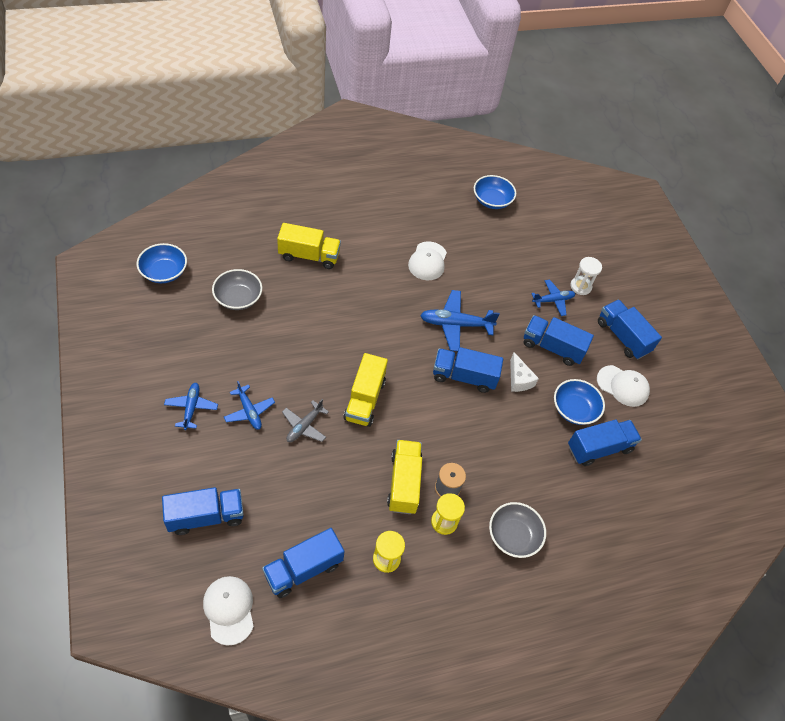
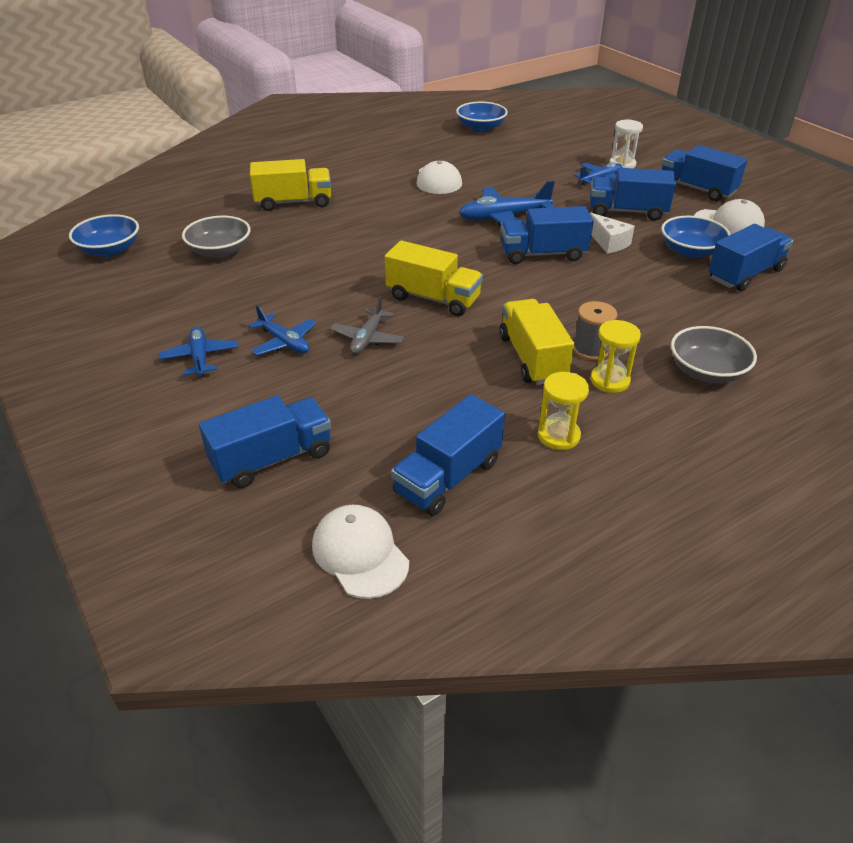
camera: 10 degrees left, 15 degrees down
(364, 399) = (433, 298): yellow truck -> yellow truck turned 60 degrees counterclockwise

